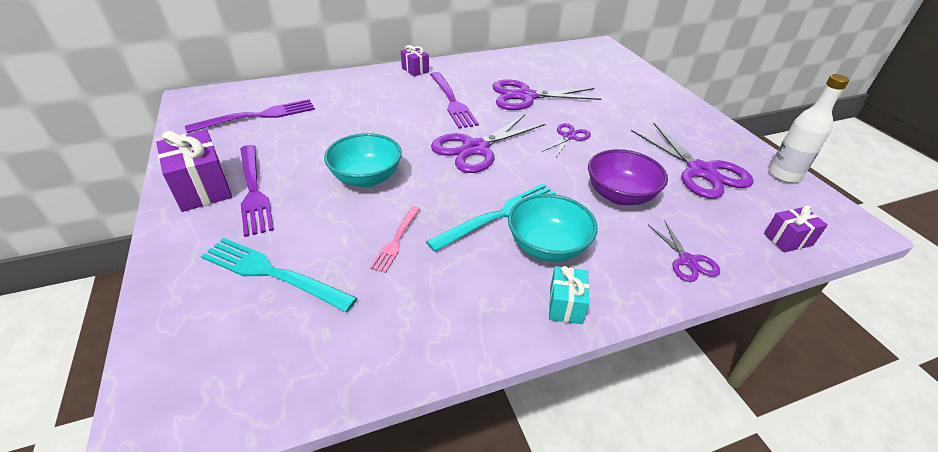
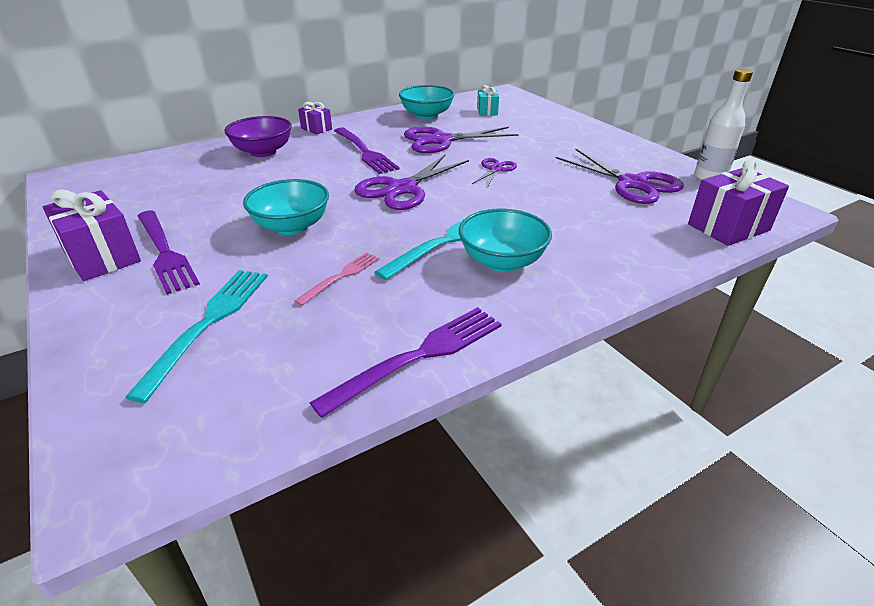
camera: 10 degrees left, 5 degrees down
(258, 116) = (149, 185): purple fork -> purple fork (419, 355)
(271, 273) = (209, 323): turquoise fork -> turquoise fork turned 90 degrees clockwise
(396, 240) = (341, 276): pink fork -> pink fork turned 150 degrees counterclockwise
(519, 65) = (426, 115): none -> turquoise bowl
(565, 305) = (535, 307): turquoise gift -> turquoise gift (487, 111)
(620, 195) = (561, 211): purple bowl -> purple bowl (263, 152)
(687, 261) = (642, 256): purple scissors -> none
(787, 239) = (728, 227): purple gift -> purple gift, size x1.75

